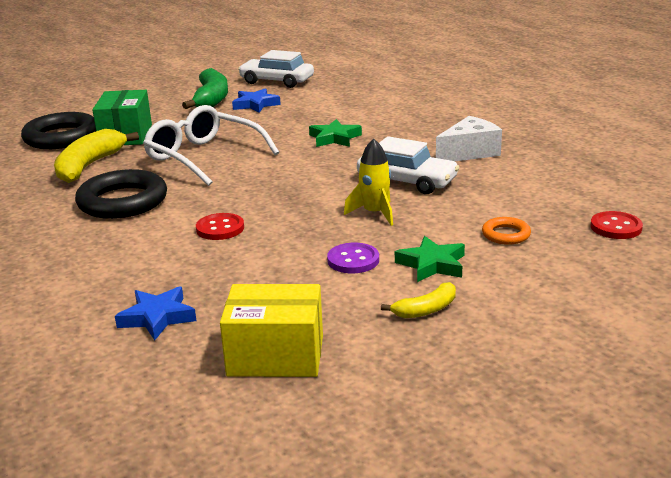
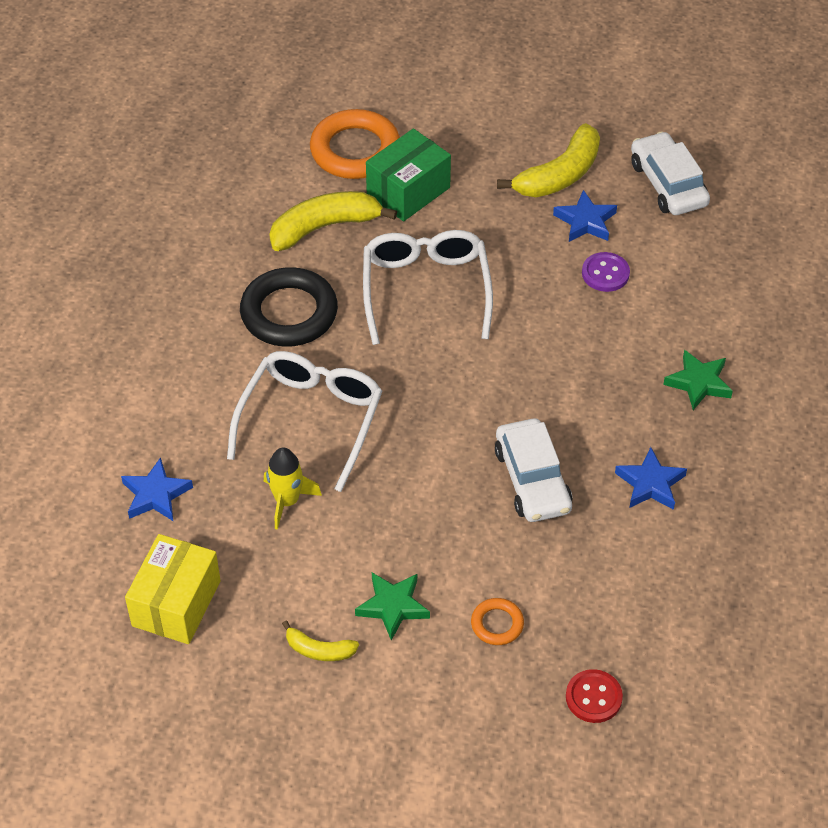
camera: 45 degrees right, 25 degrees up
(62, 137) = (355, 150): black ring -> orange ring
(211, 99) = (559, 175): green banana -> yellow banana
(220, 228) = (311, 419): red button -> white glasses
(276, 355) = (176, 603): yellow box -> yellow box turned 60 degrees clockwise
(334, 138) = (571, 352): green star -> green star (699, 383)
(353, 260) = (348, 549): purple button -> purple button (605, 273)
(375, 213) = (443, 503): yellow rocket -> yellow rocket (287, 501)
(469, 153) = (650, 483): white cheese -> blue star

